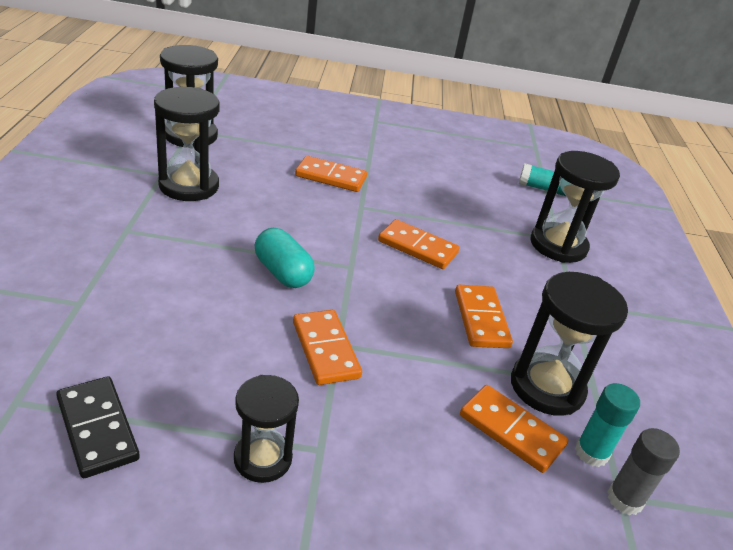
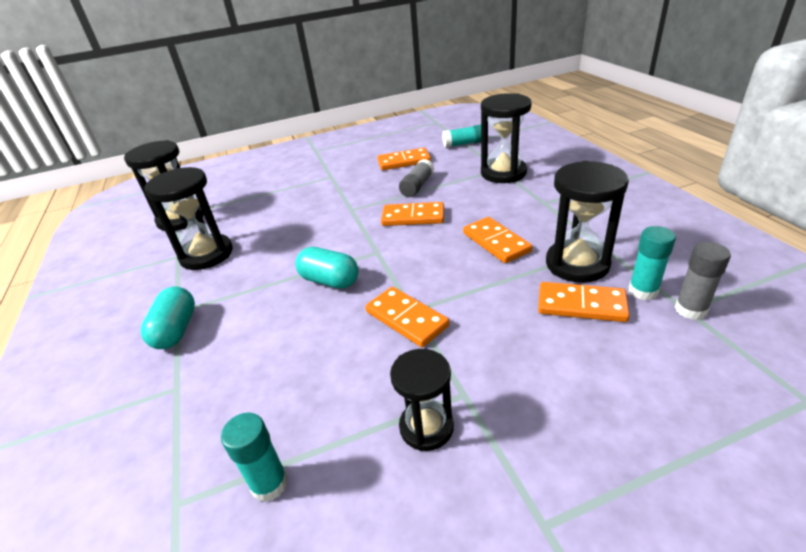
camera: 15 degrees left, 0 degrees up
(97, 428) = (269, 484): black domino -> turquoise glue stick
(113, 248) = (176, 330): none -> turquoise capsule
(331, 177) = (313, 200): orange domino -> orange domino (404, 161)
(450, 214) = (417, 186): none -> grey glue stick

